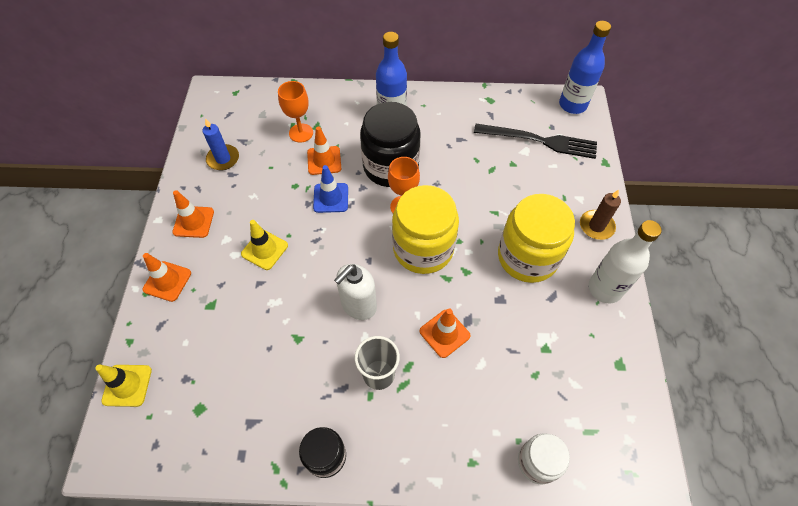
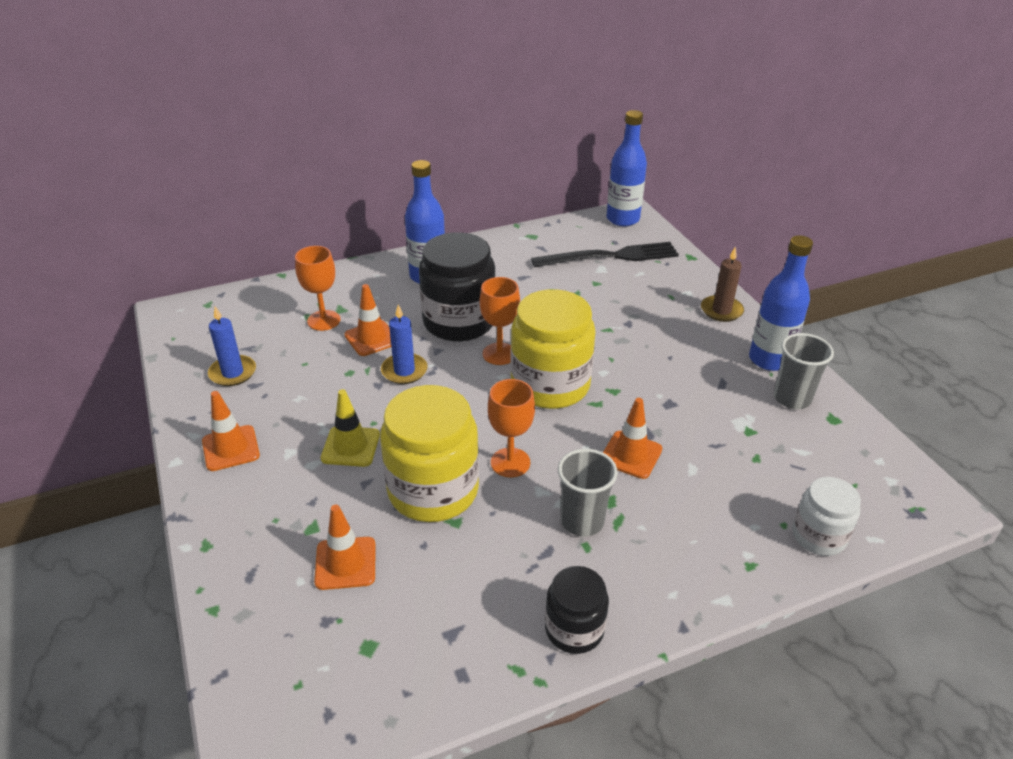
camera: 25 degrees left, 20 degrees down
(127, 385) = (241, 661): yellow traffic cone -> none
(167, 281) = (231, 523): orange traffic cone -> orange traffic cone (345, 563)
(331, 198) = (404, 371): blue traffic cone -> blue candle
(358, 305) = (510, 462): white soap dispenser -> orange goblet
(527, 257) = (671, 357): yellow jar -> yellow jar (433, 490)
(599, 332) = (792, 398): none -> grey cup
(605, 288) = (769, 359): white bottle -> blue bottle

